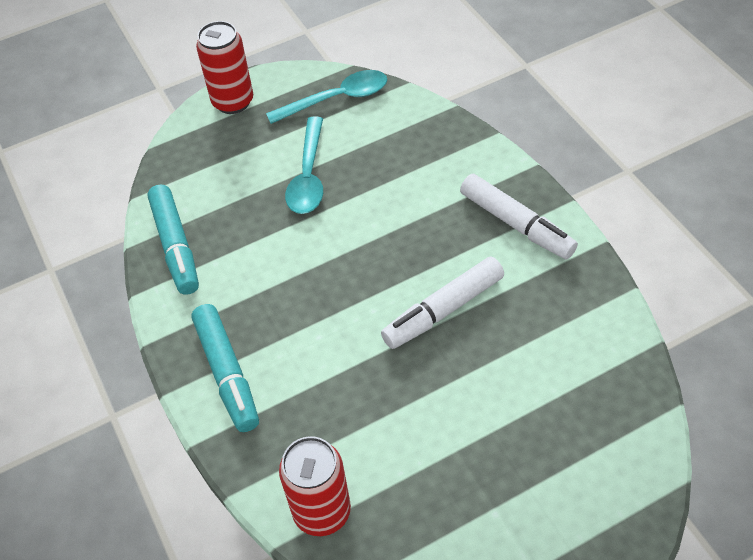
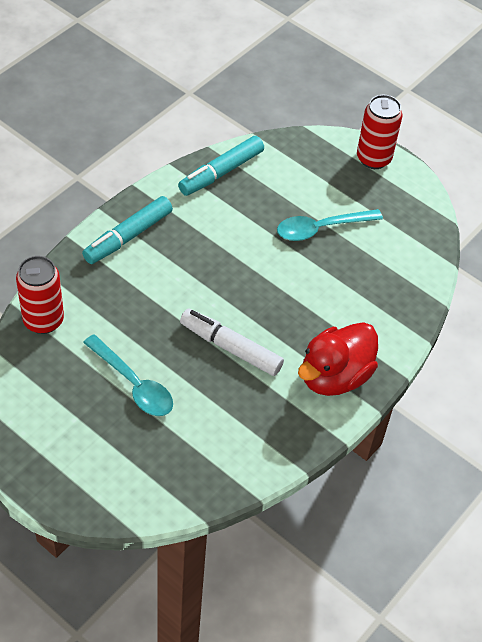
camera: 60 degrees right, 0 degrees up
(337, 99) = (410, 223): turquoise spoon -> turquoise spoon (133, 384)
(516, 224) = (334, 376): white marker -> red duck

